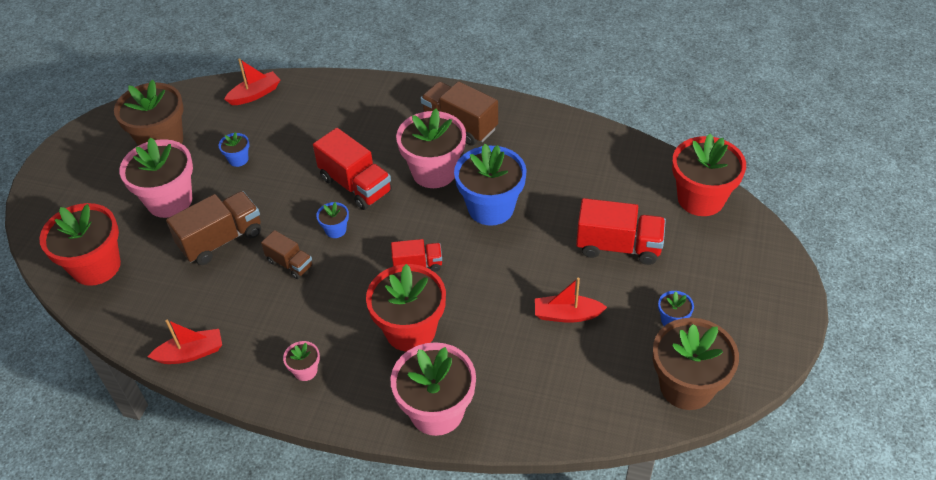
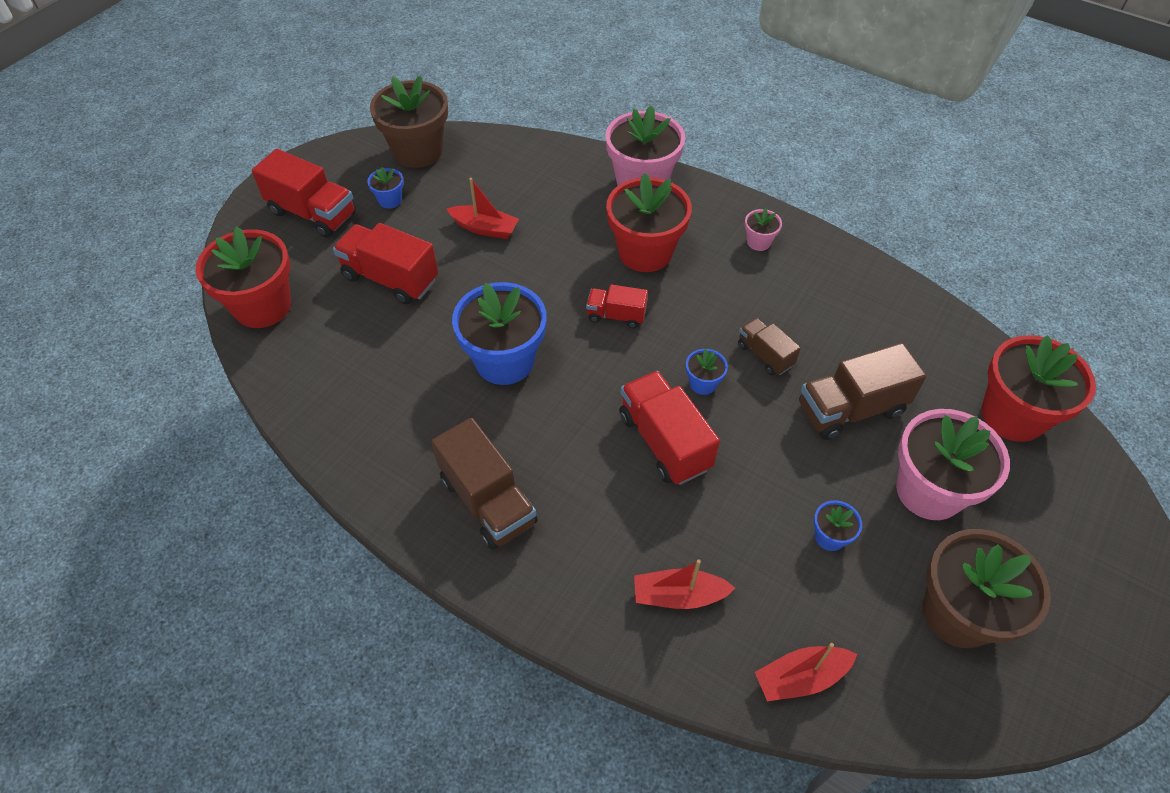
camera: 165 degrees left, 5 degrees up
(191, 353) = (879, 286): red boat -> red boat (678, 596)
(434, 172) = (554, 432): pink flower pot -> none
(731, 287) = (313, 213): none -> red truck

